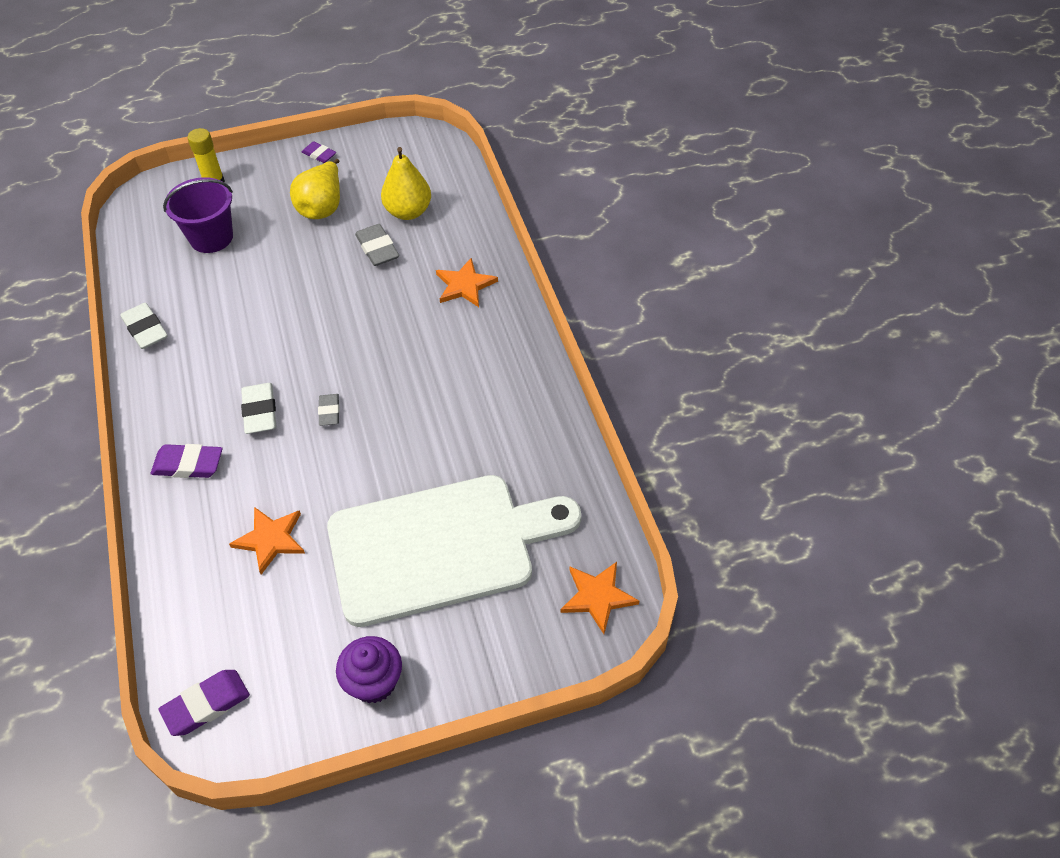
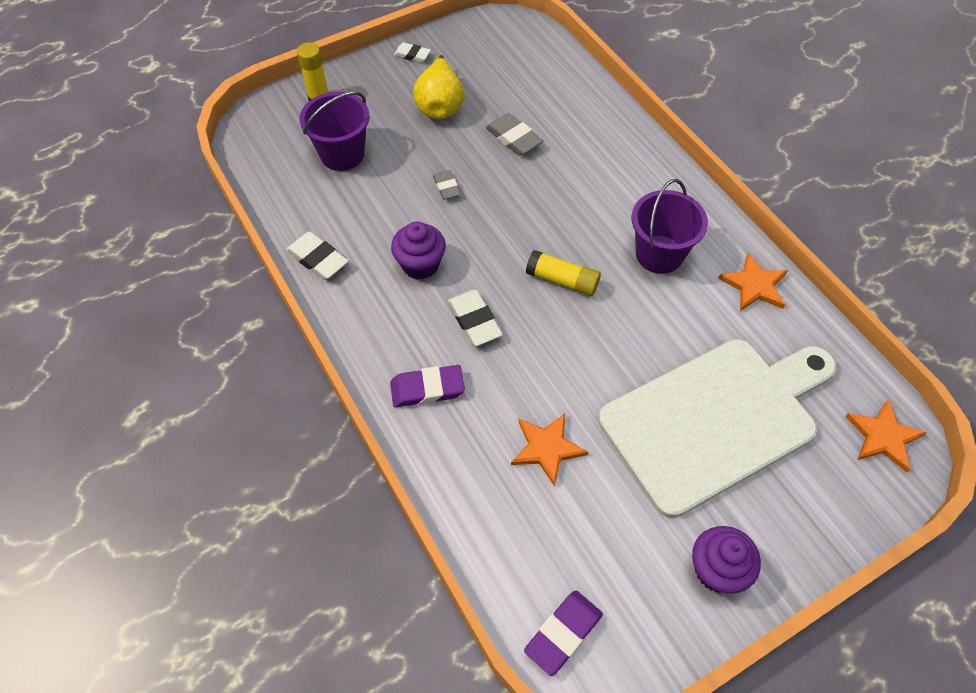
camera: 15 degrees left, 5 degrees up
(235, 351) = (420, 265): none -> purple cupcake
(319, 155) = (412, 55): purple eraser -> white eraser
(329, 412) = (543, 307): grey eraser -> grey eraser (446, 187)
(359, 390) = (562, 280): none -> yellow glue stick
(408, 212) = (526, 97): yellow pear -> none
(463, 382) = (659, 254): none -> purple bucket
(464, 285) = (614, 159): orange star -> orange star (754, 285)

